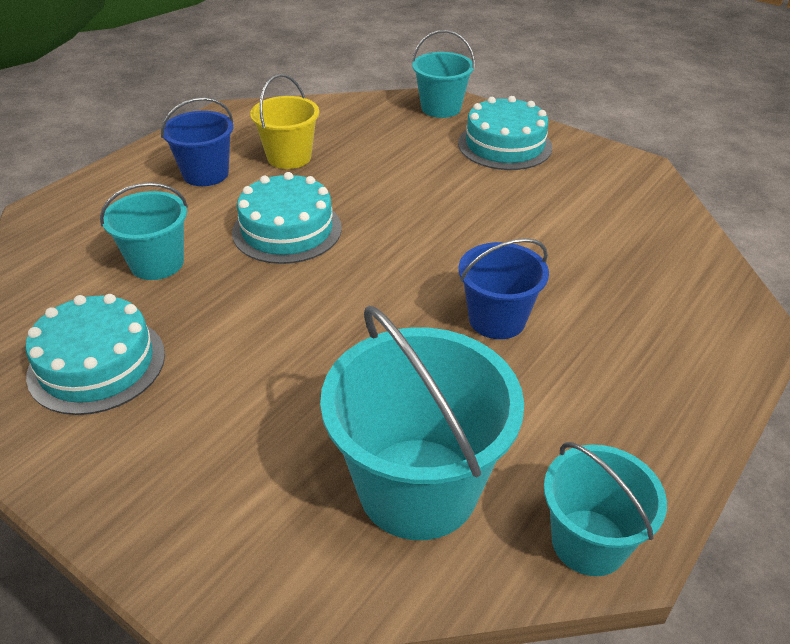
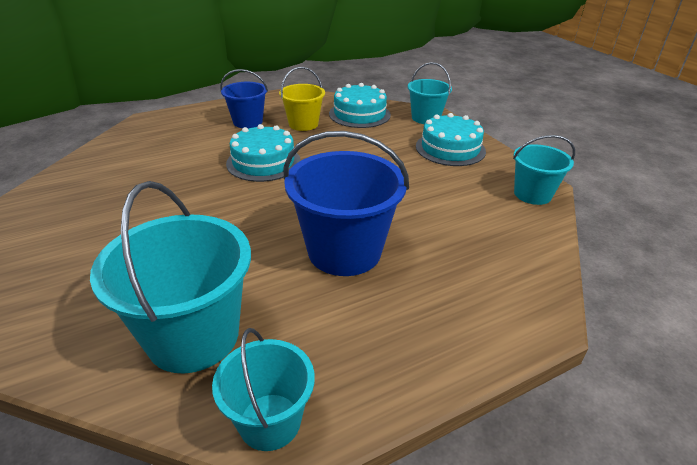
camera: 25 degrees right, 5 degrees down
(97, 364) = (94, 202): turquoise cake -> turquoise cake (359, 114)
(157, 263) = (176, 160): turquoise bucket -> turquoise bucket (532, 194)
(497, 319) = (344, 251): blue bucket -> blue bucket, size x1.70

